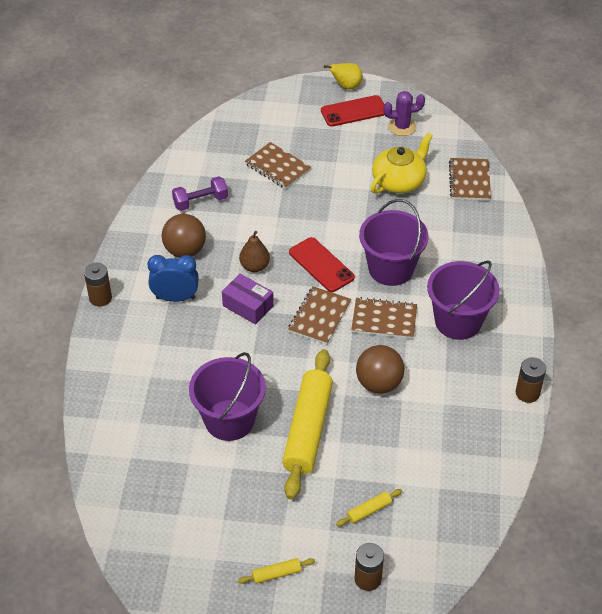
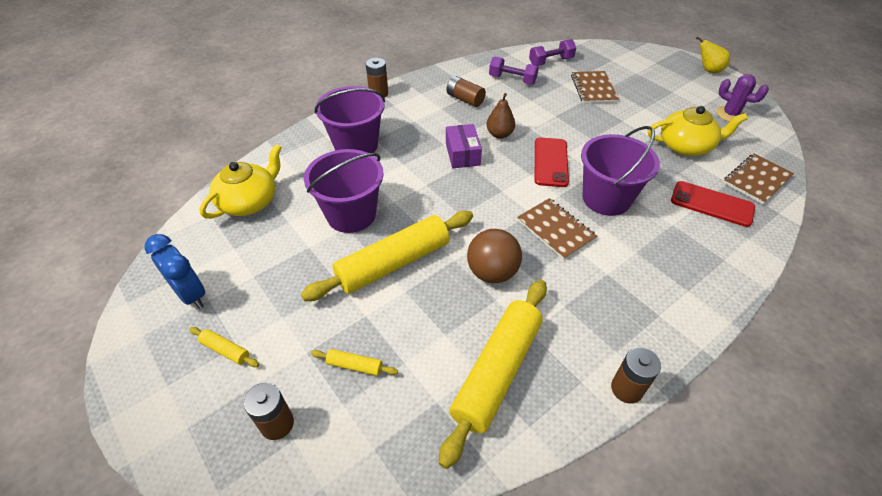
camera: 45 degrees right, 0 degrees up
(134, 473) = (249, 201): none -> yellow teapot
(175, 298) = (422, 120): blue clock -> blue clock (191, 294)
(185, 251) = (465, 99): brown ball -> brown battery
(211, 159) = (551, 62): none -> purple dumbbell
(319, 317) = (505, 194): brown notebook -> none
(354, 111) = (697, 86): red phone -> red phone (712, 204)
(452, 443) = (496, 371): none -> yellow rolling pin
(458, 321) = (623, 275): purple bucket -> purple bucket (356, 145)

